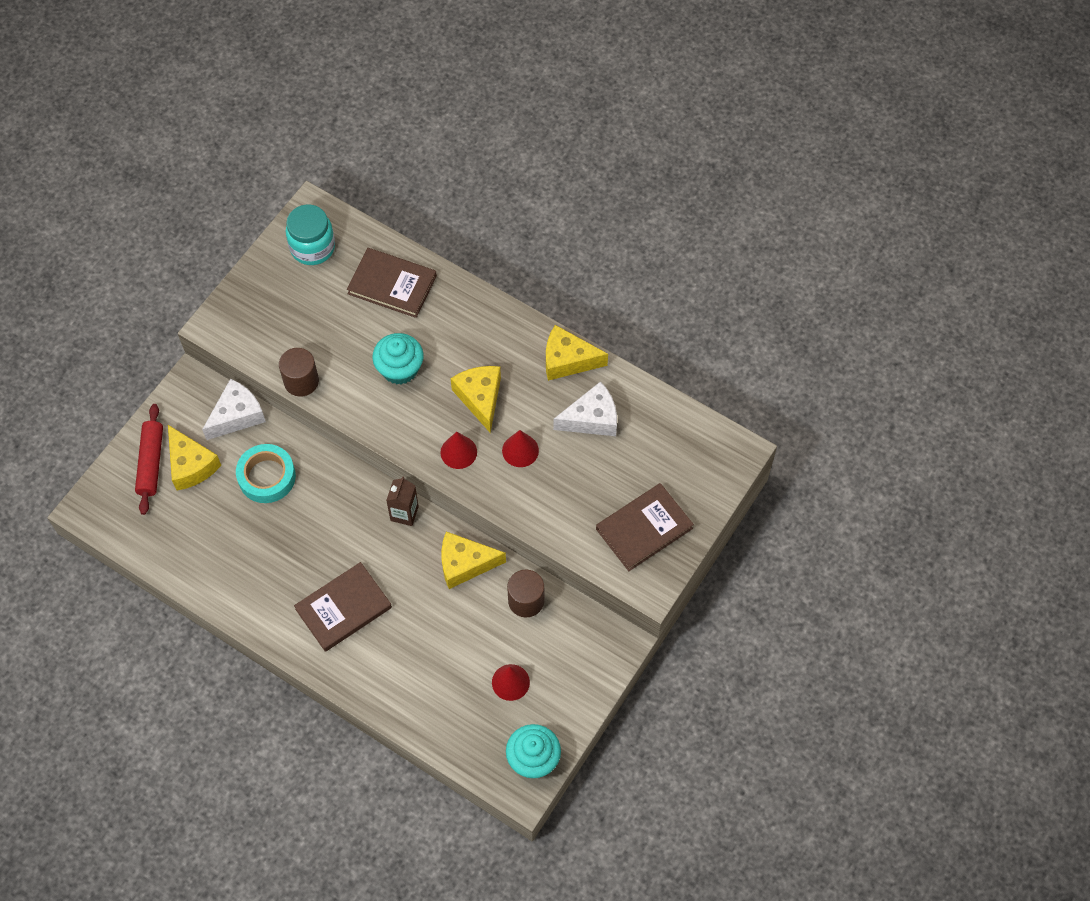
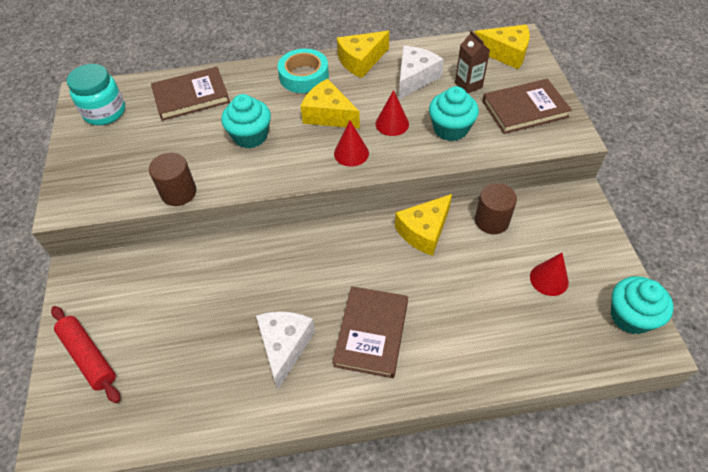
camera: 40 degrees left, 10 degrees down
(191, 465) = (130, 330): yellow cheese -> yellow cheese (505, 53)
(237, 415) = (140, 267): white cheese -> white cheese (284, 346)
(267, 477) = (208, 290): turquoise tape -> turquoise tape (304, 76)
(404, 513) = (344, 233): brown carton -> brown carton (468, 85)
(560, 495) = (450, 129): none -> turquoise cupcake
(644, 529) = (525, 109): brown book -> brown book turned 60 degrees clockwise

